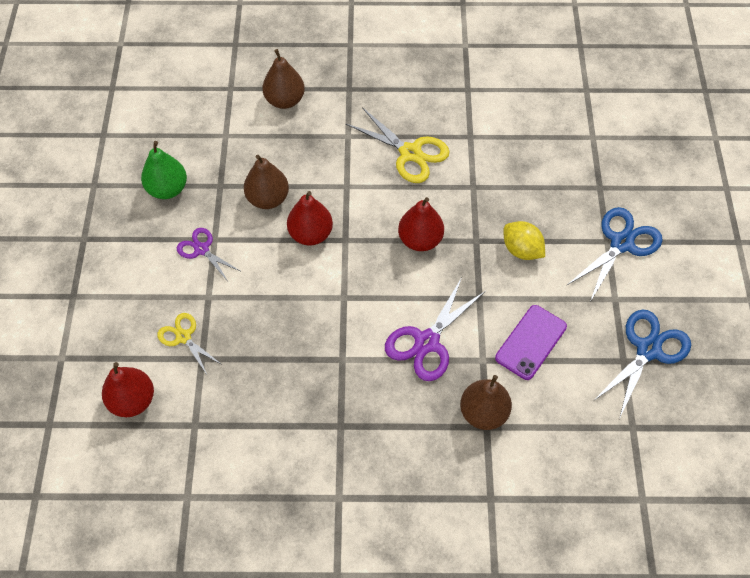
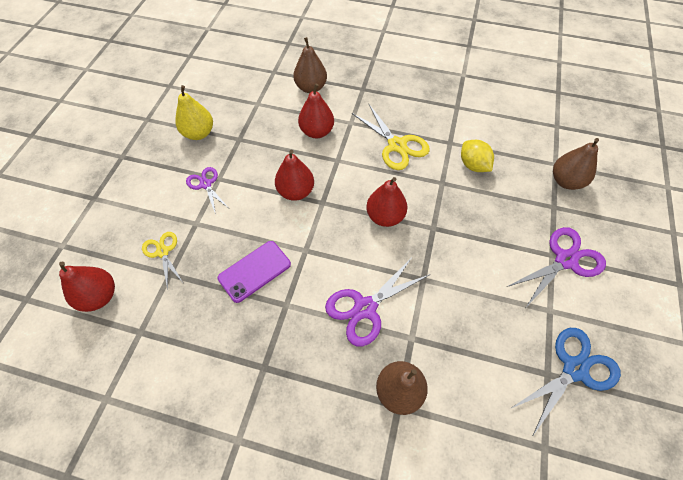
camera: 15 degrees right, 0 degrees up
(167, 189) = (199, 133): green pear -> yellow pear
(268, 199) = (272, 156): brown pear -> brown pear (565, 181)
(311, 156) = (317, 132): none -> red pear
(521, 250) = (471, 245): yellow lemon -> yellow lemon (473, 165)
(531, 342) = (461, 332): purple phone -> purple phone (254, 271)
(621, 243) = (565, 260): blue scissors -> purple scissors

